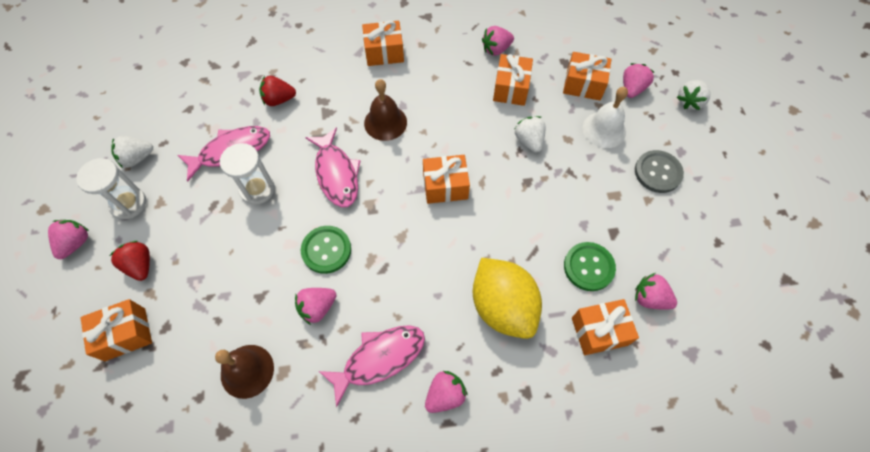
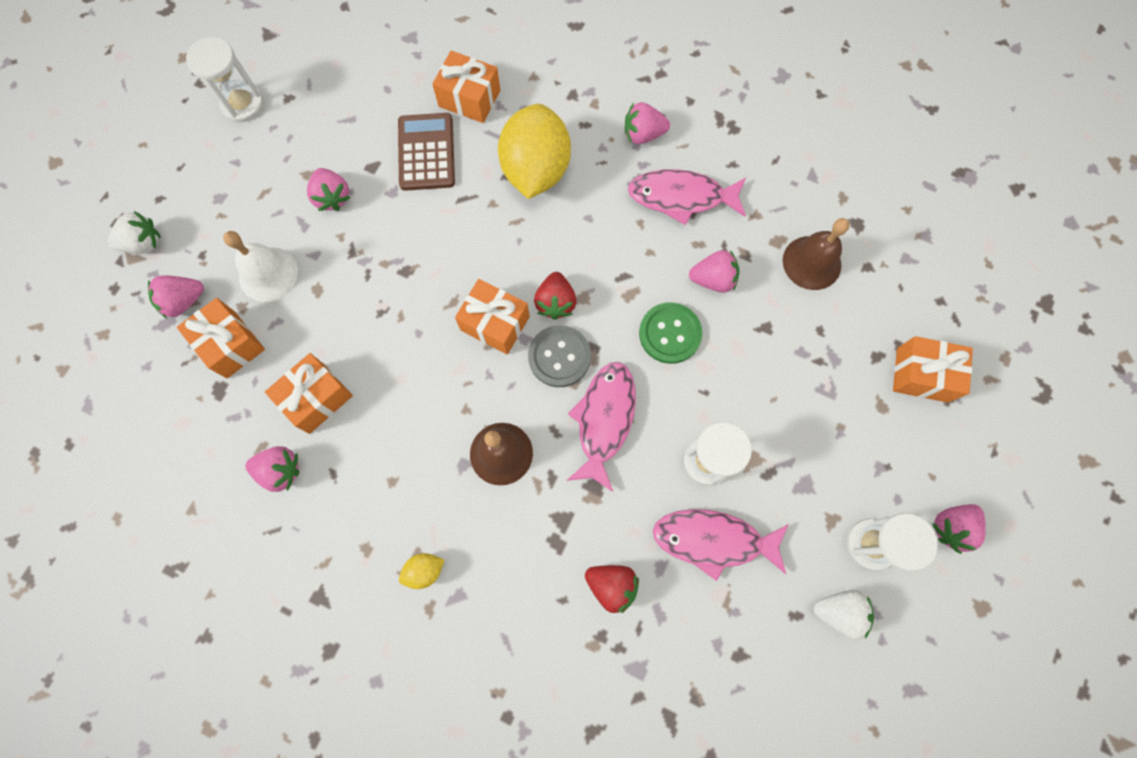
camera: 145 degrees left, 10 degrees up
(140, 265) = (882, 447): red strawberry -> red strawberry (555, 302)
(384, 52) = (424, 571): orange gift -> yellow lemon
(529, 141) = (360, 316): white strawberry -> none
(588, 267) = (426, 152): green button -> brown calculator
(650, 298) = (399, 95): pink strawberry -> pink strawberry (332, 197)
(658, 172) = (266, 193): grey button -> grey button (559, 357)
(739, 217) = (243, 104): none -> white hourglass

